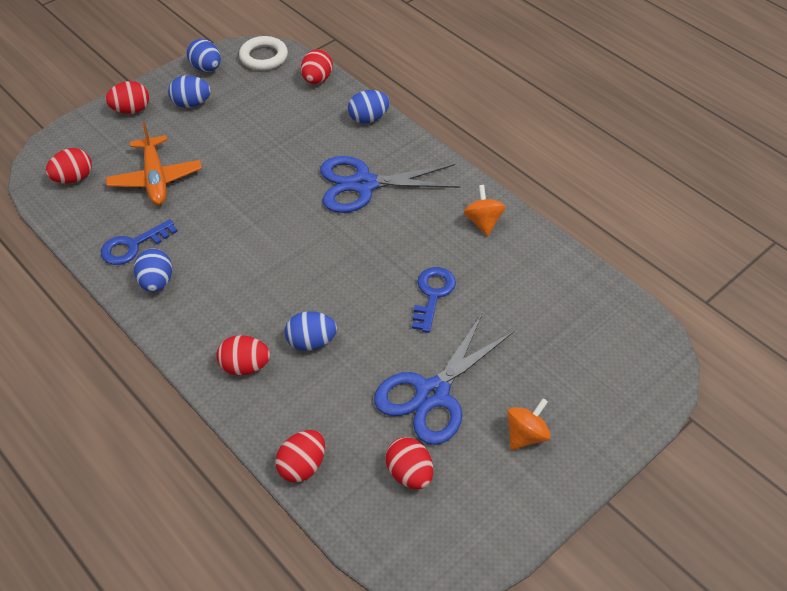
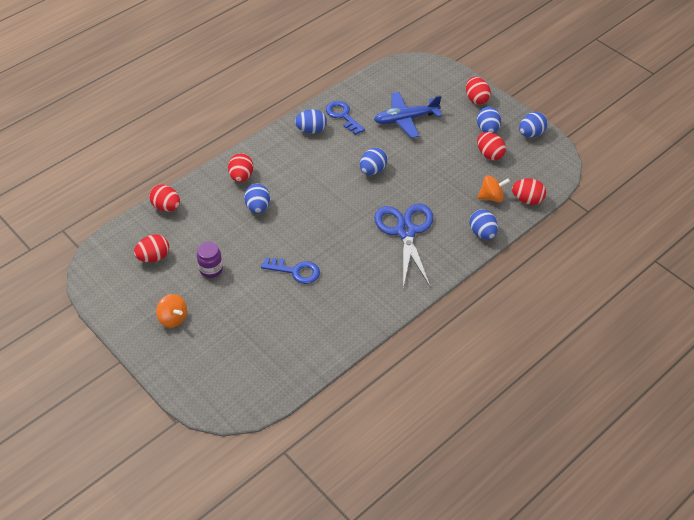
camera: 90 degrees right, 0 degrees up
(73, 178) = (404, 80): red egg -> red egg (489, 154)
(155, 179) = (405, 119): orange plane -> blue plane
(251, 214) = (372, 170): none -> blue egg
(263, 57) = (551, 166): white ring -> none
(432, 394) = (211, 269): blue scissors -> purple jar
(483, 222) = (368, 304): orange spinning top -> orange spinning top (491, 197)

